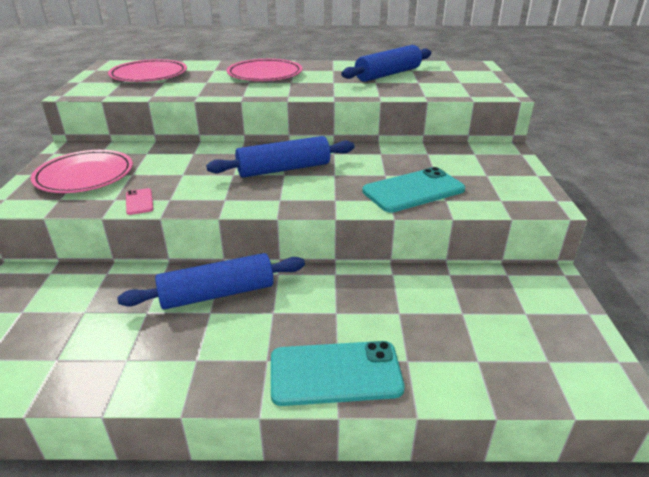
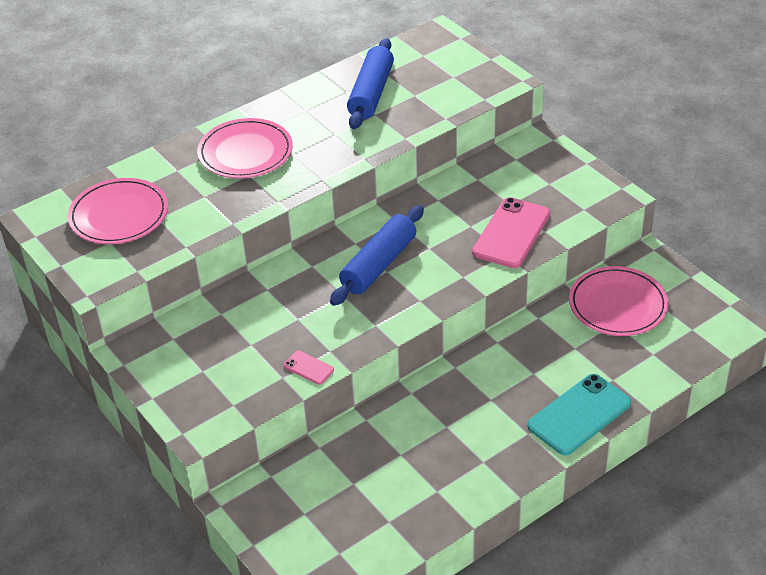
camera: 35 degrees left, 10 degrees up
(85, 175) = (209, 370): pink plate -> pink plate (617, 305)
(217, 293) = (432, 410): blue rolling pin -> none
(413, 190) = (511, 233): turquoise phone -> pink phone

